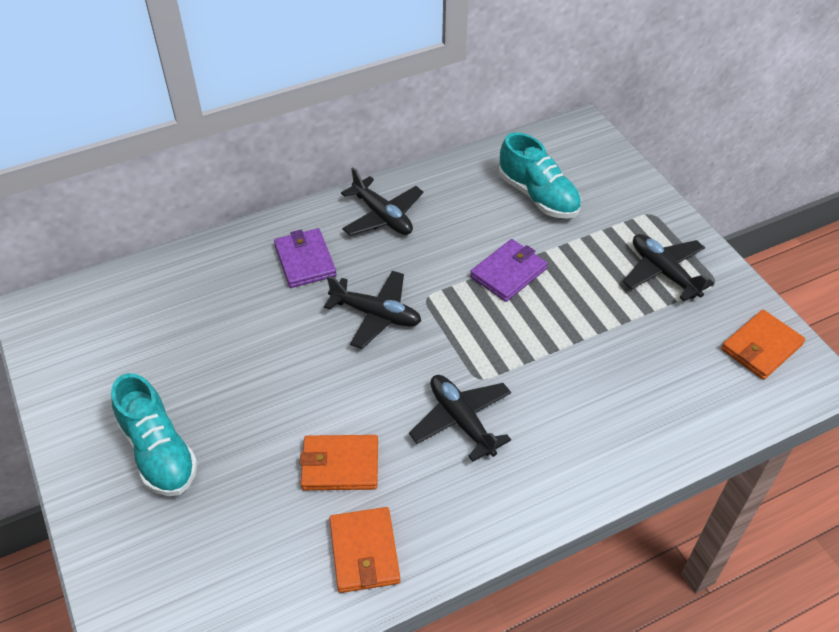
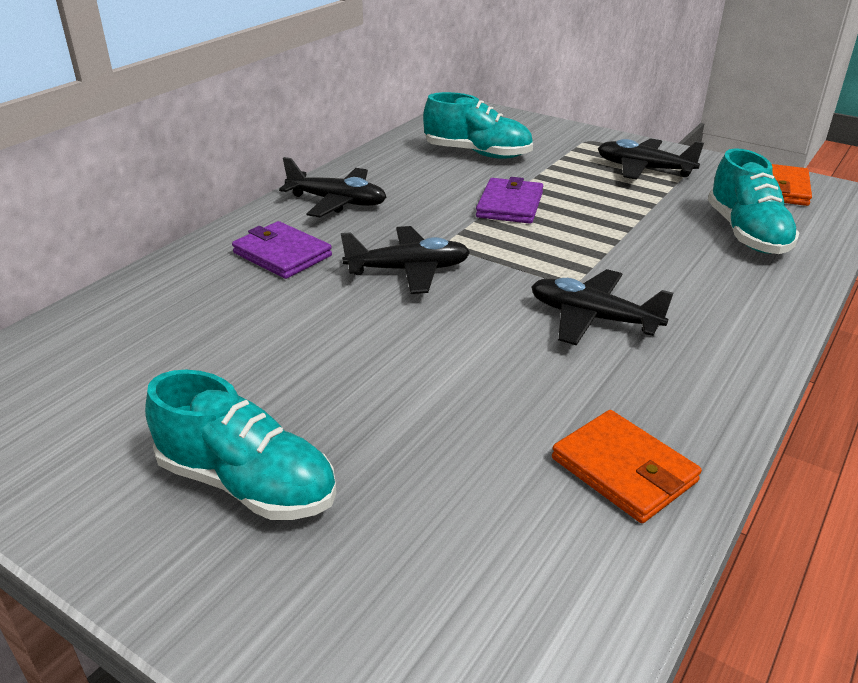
camera: 30 degrees left, 15 degrees down
(340, 465) = (504, 403): orange wallet -> none
(670, 388) = (746, 233): none -> turquoise shoe

